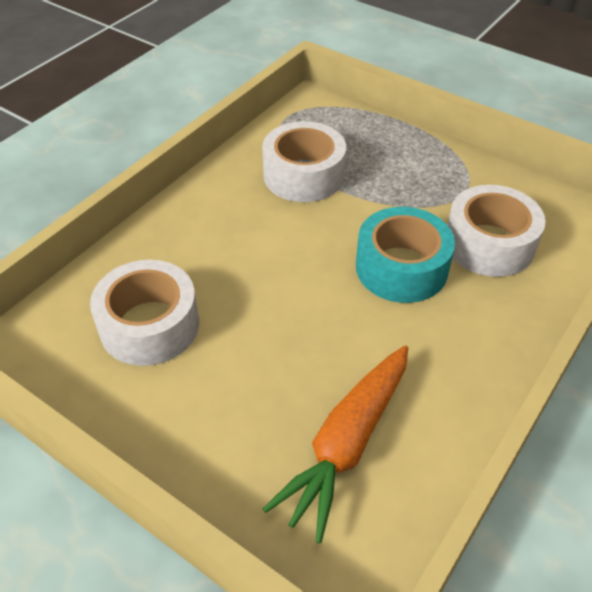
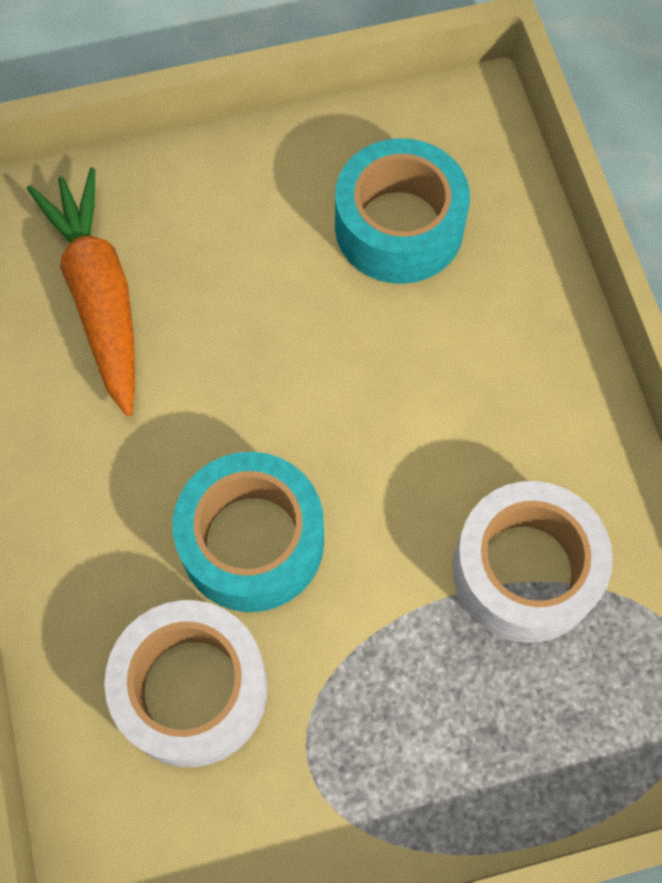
camera: 130 degrees right, 20 degrees up
(149, 325) = (399, 227): white tape -> turquoise tape

